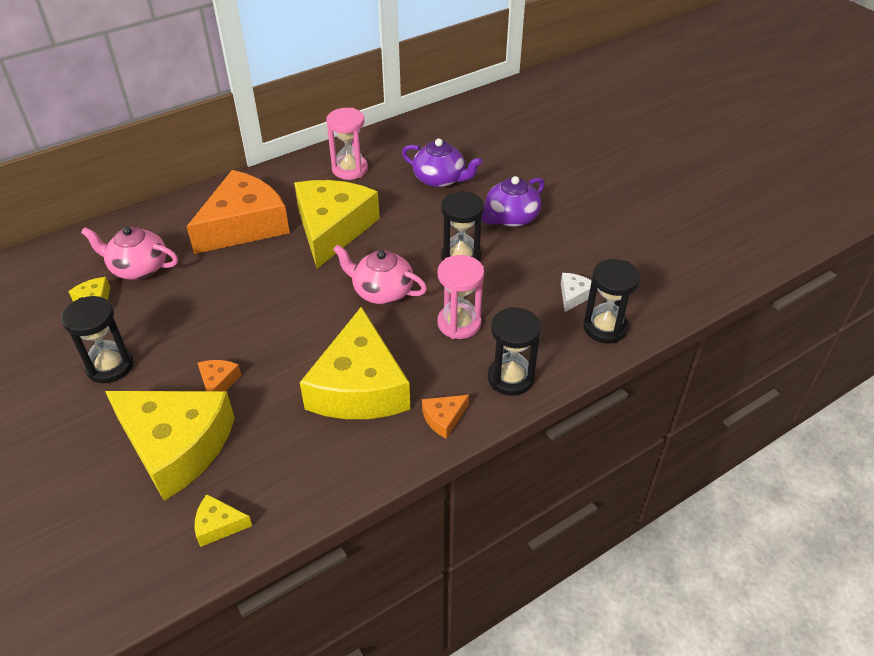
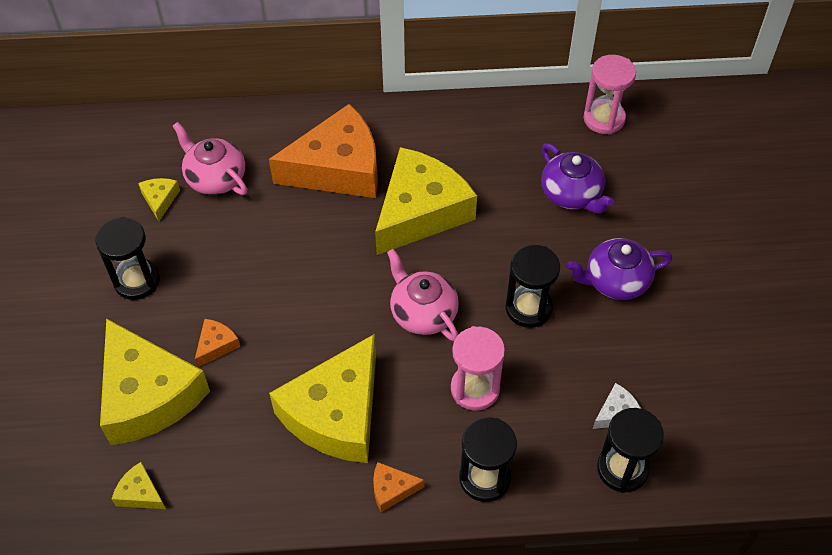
camera: 30 degrees right, 10 degrees up
(350, 169) = (483, 139): pink hourglass -> pink hourglass (604, 119)

